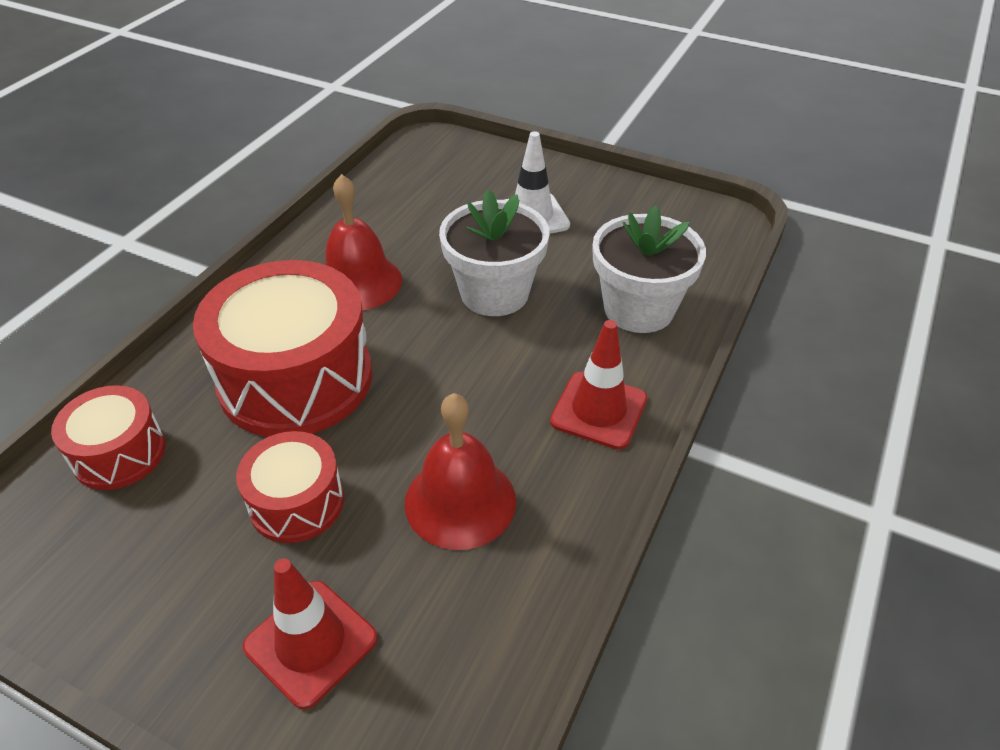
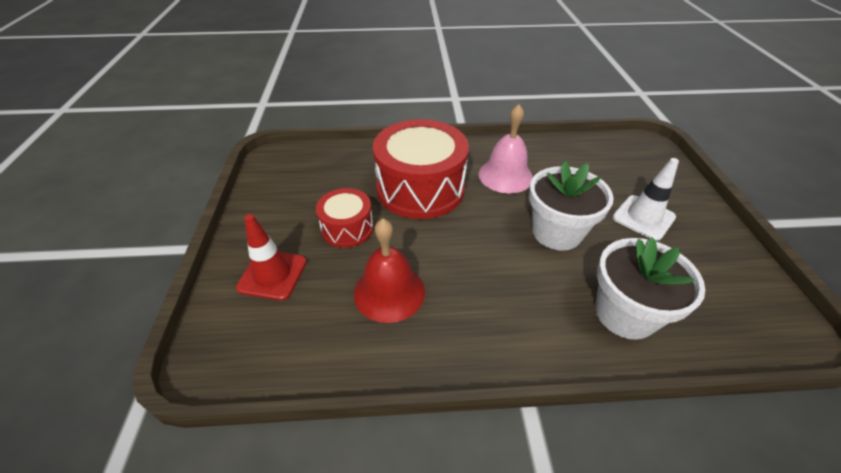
camera: 60 degrees right, 0 degrees up
(119, 453) = (338, 161): red drum -> none
(358, 282) = (505, 175): red bell -> pink bell
(598, 410) = (510, 330): red traffic cone -> none

